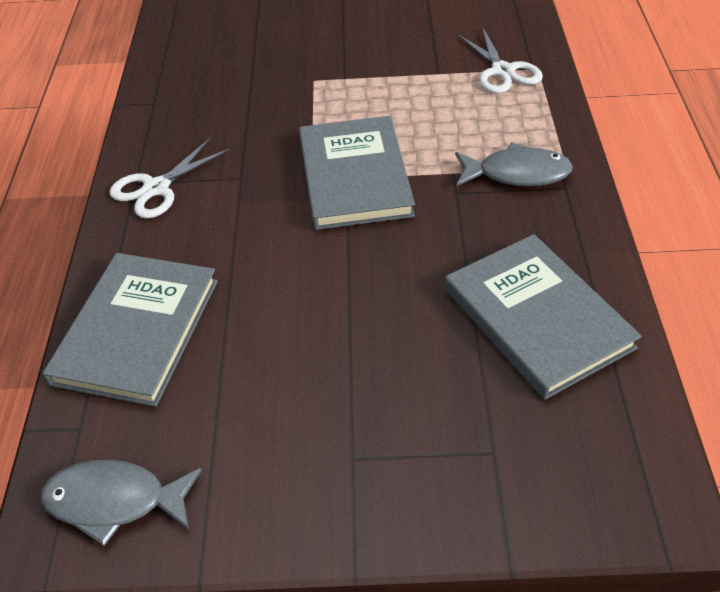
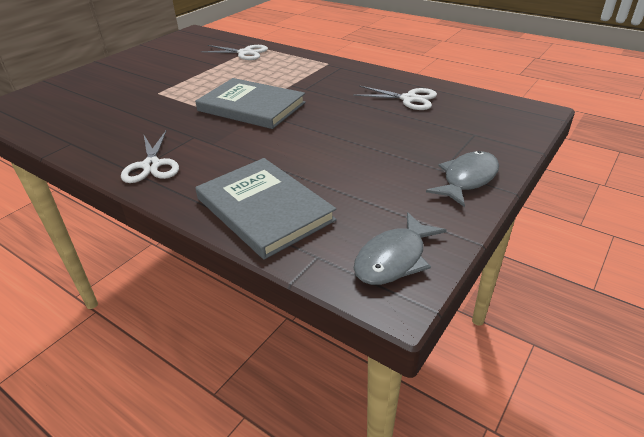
camera: 55 degrees left, 10 degrees down
(517, 173) = (316, 73): grey fish -> grey fish (467, 179)
(537, 318) = (409, 99): grey book -> white scissors

